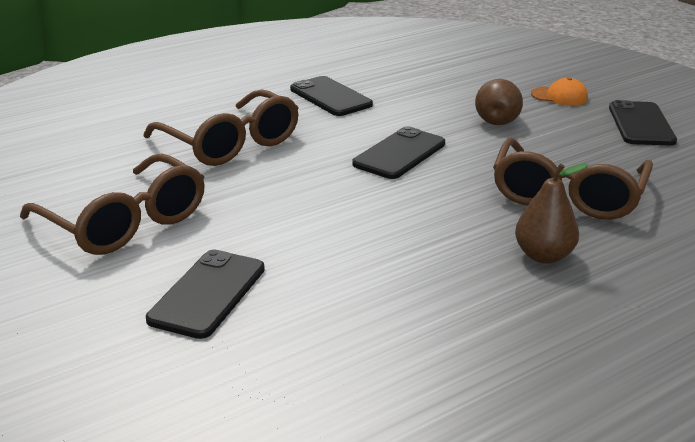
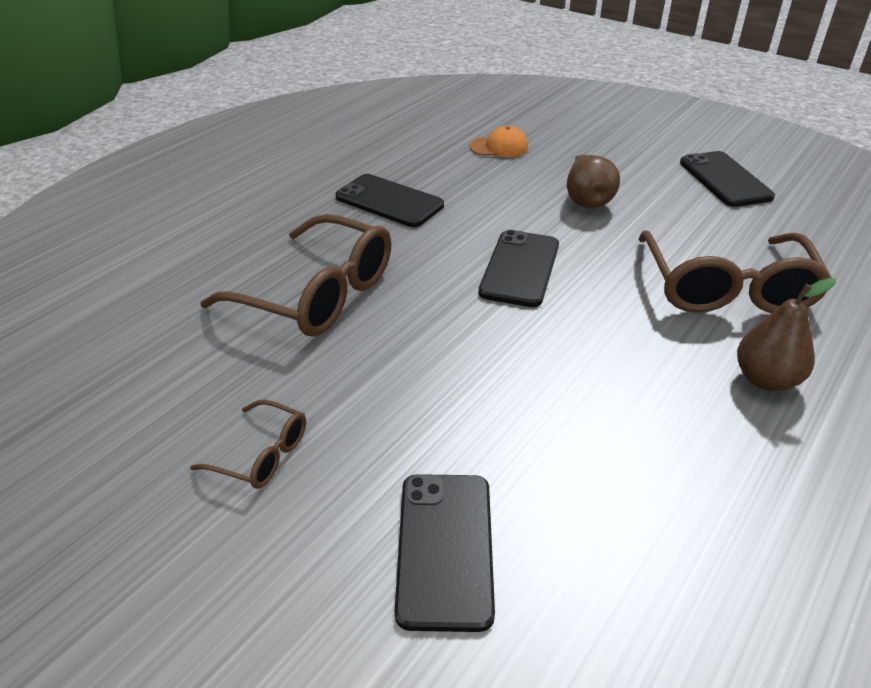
camera: 20 degrees left, 10 degrees up
(125, 222) = (261, 454): brown glasses -> brown glasses, size x0.48
(559, 96) = (624, 157): orange cap -> orange cap (499, 147)

